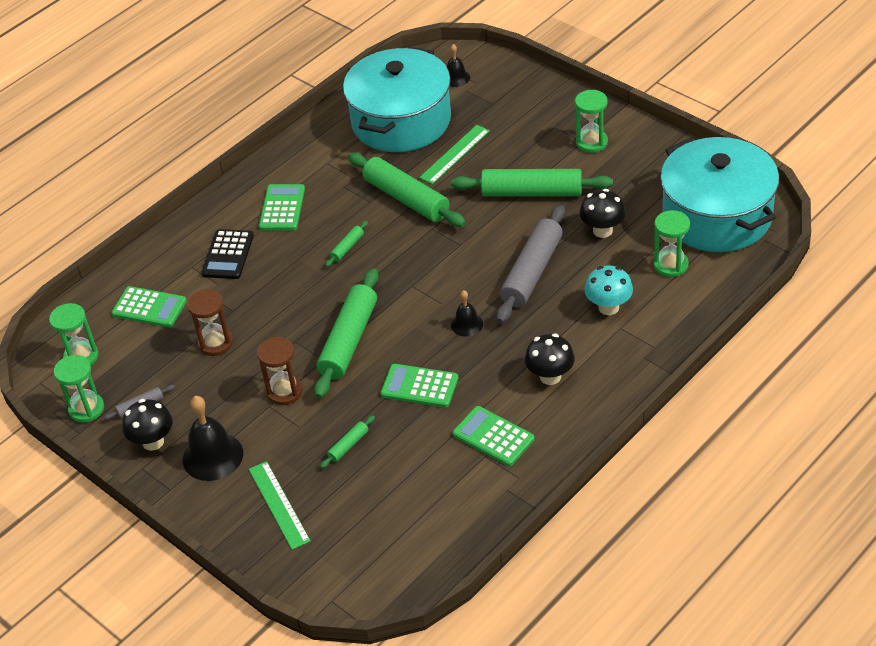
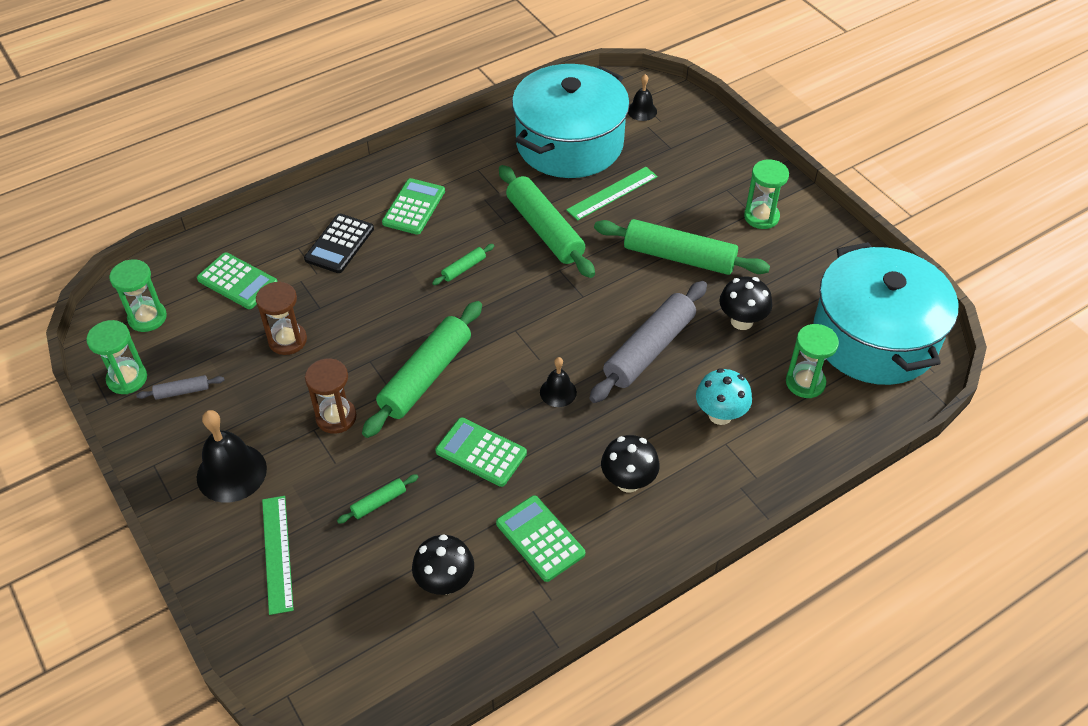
camera: 10 degrees right, 5 degrees up
(153, 442) = (177, 437): black mushroom -> black mushroom (445, 582)

